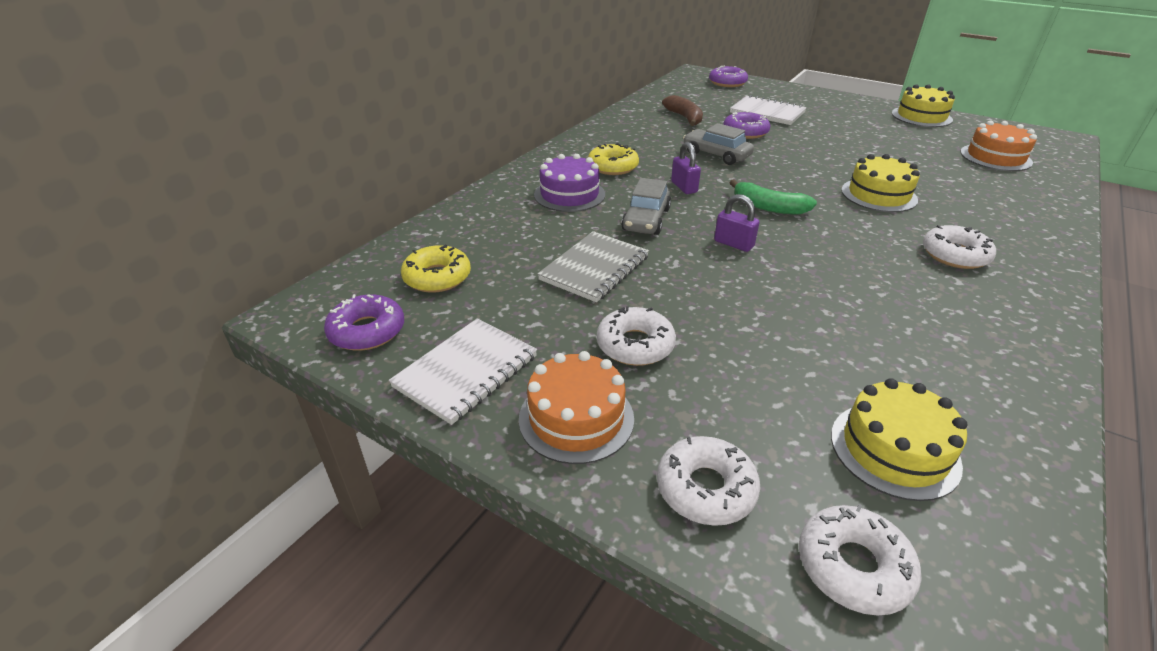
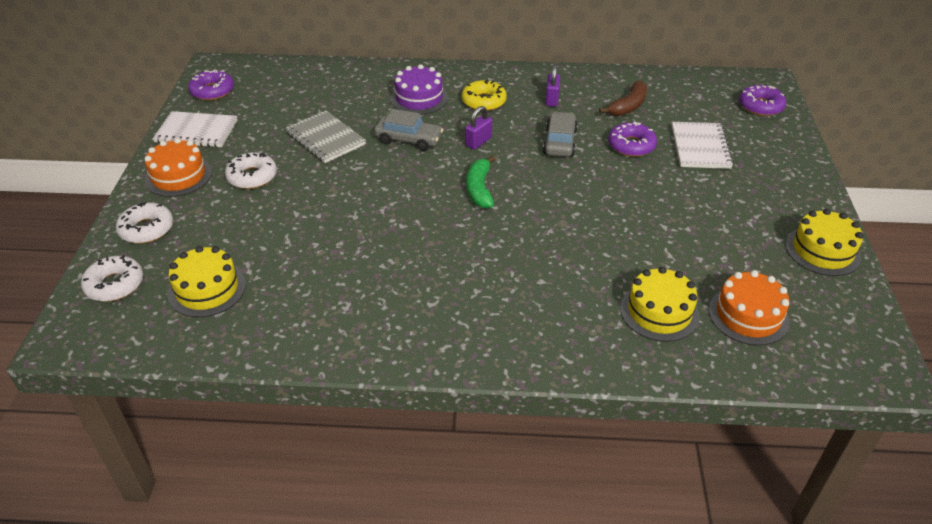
camera: 60 degrees right, 5 degrees up
(437, 277) = (276, 90): yellow donut -> none
(594, 268) = (325, 139): grey notebook -> grey notebook turned 45 degrees clockwise
(646, 219) = (409, 139): grey car -> grey car turned 150 degrees counterclockwise
(733, 244) = (404, 185): purple padlock -> purple padlock (552, 99)
(878, 195) = (562, 244): yellow cake -> yellow cake (659, 312)
(955, 255) = (476, 298): white donut -> none

